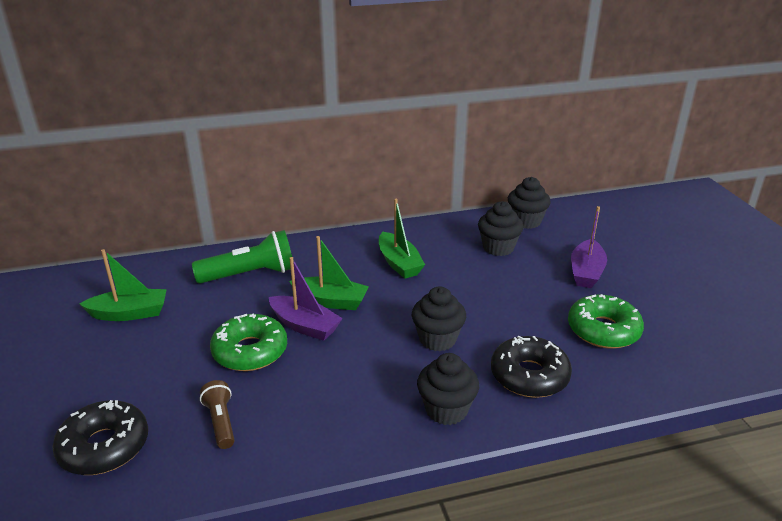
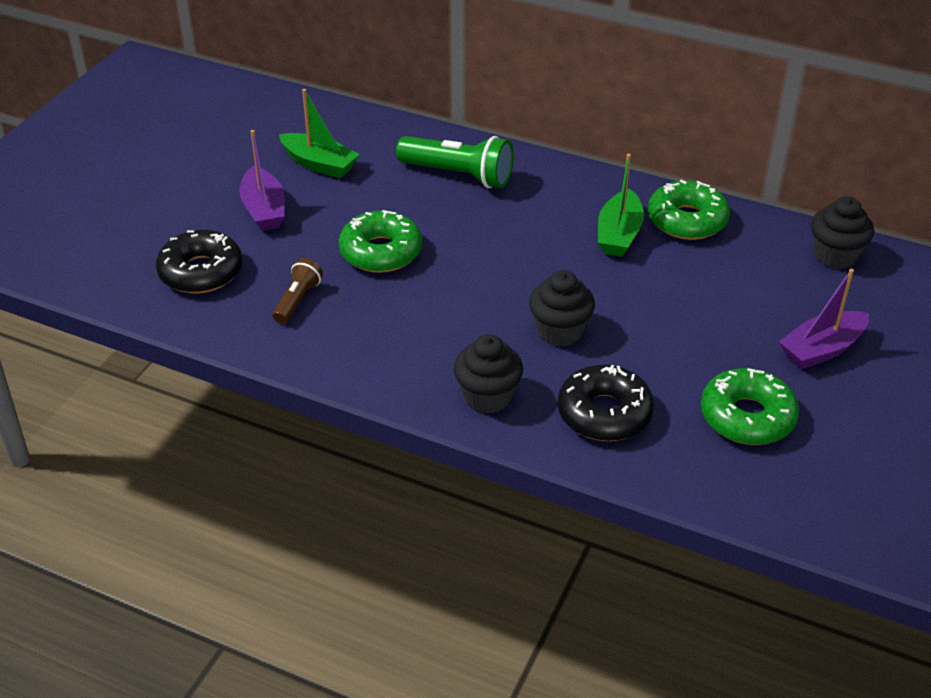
camera: 40 degrees right, 10 degrees up
(304, 326) = (452, 253): purple boat -> purple boat (264, 210)
(331, 301) = (503, 241): green boat -> none
(427, 238) = (687, 220): none -> green donut
(498, 248) = (754, 270): black cupcake -> none

